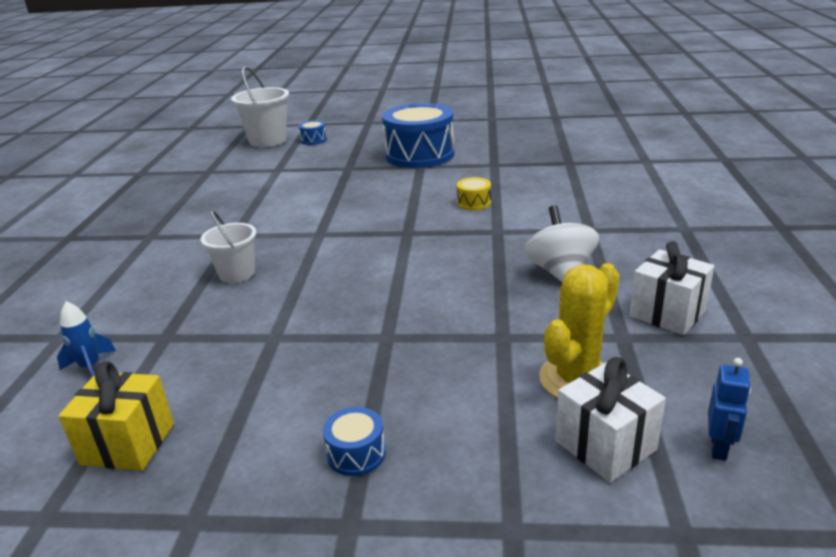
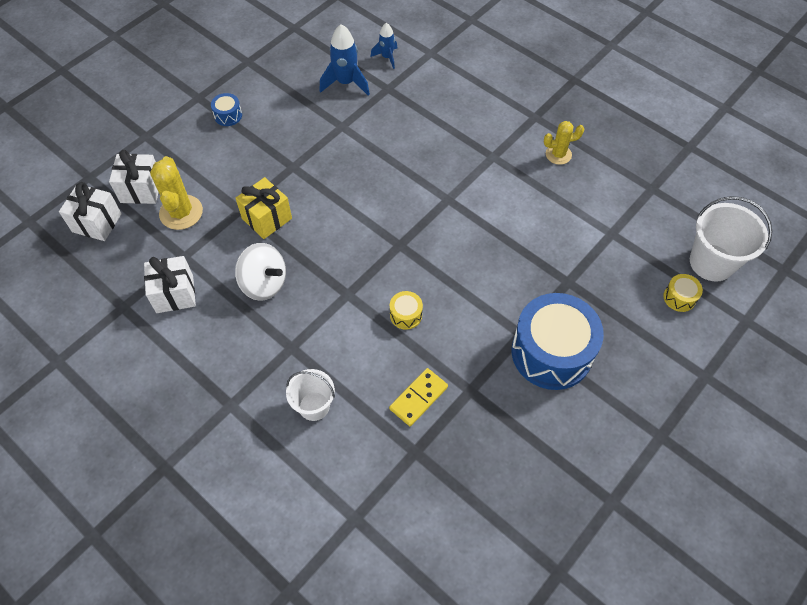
camera: 125 degrees right, 30 degrees up
(128, 444) = (312, 56): yellow gift -> yellow gift (267, 218)
(178, 375) = (346, 83): none -> blue rocket
(200, 211) = (558, 154): none -> yellow cactus
(237, 274) = (431, 138): white bucket -> white bucket (314, 406)
(313, 140) = (679, 297): blue drum -> yellow drum
(531, 175) = (418, 398): none -> yellow domino
(719, 448) = (97, 223): blue robot -> white gift

